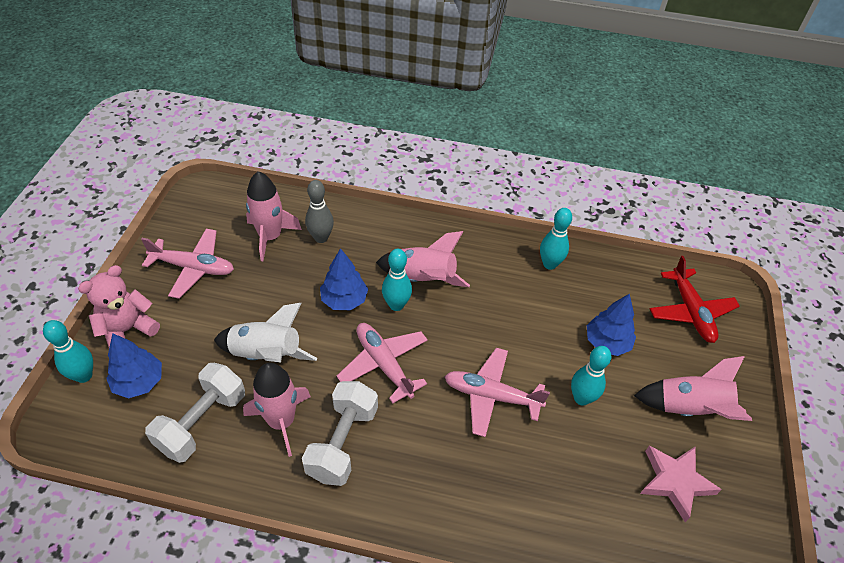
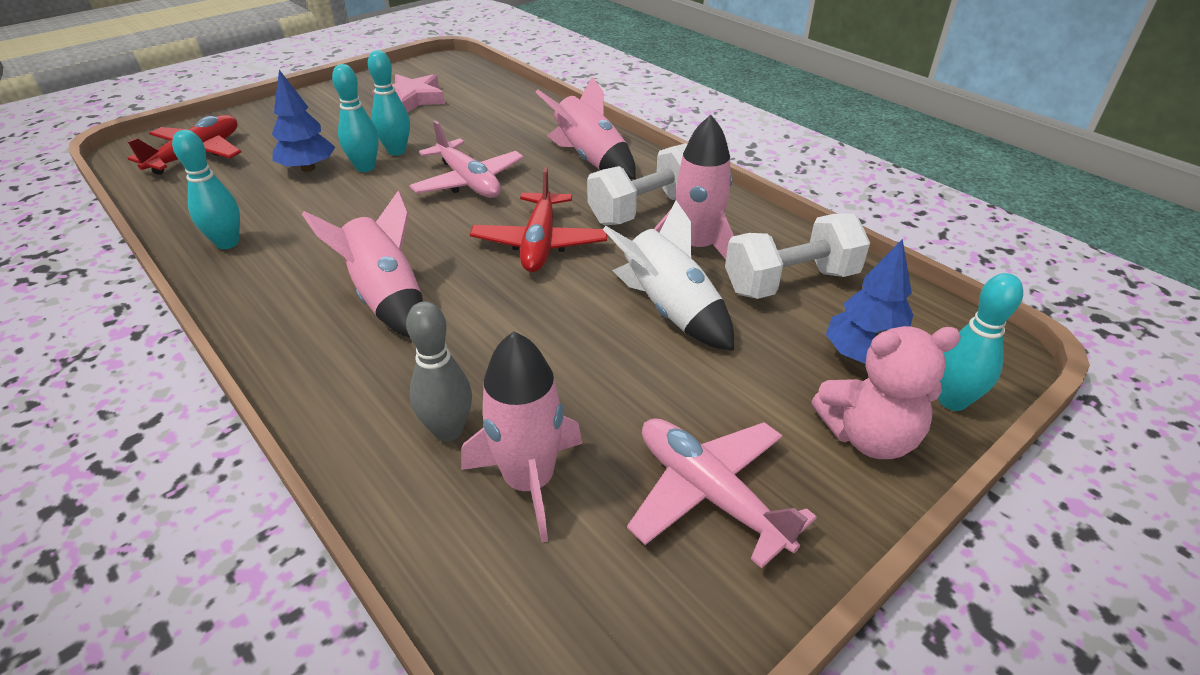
camera: 140 degrees left, 10 degrees down
(344, 300) = (513, 323): blue tree -> none
(384, 364) = (540, 243): pink plane -> red plane
(396, 305) = (456, 287): turquoise bowling pin -> turquoise bowling pin (365, 167)
(689, 408) = (330, 117): pink rocket -> pink rocket (590, 160)

